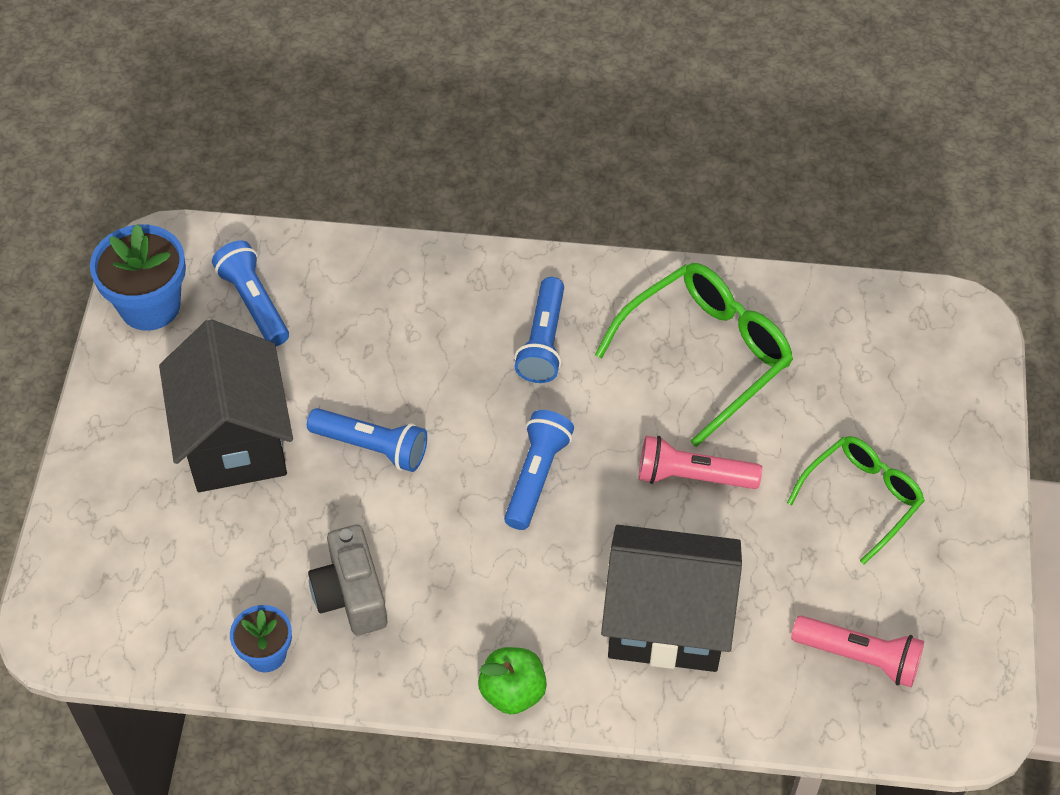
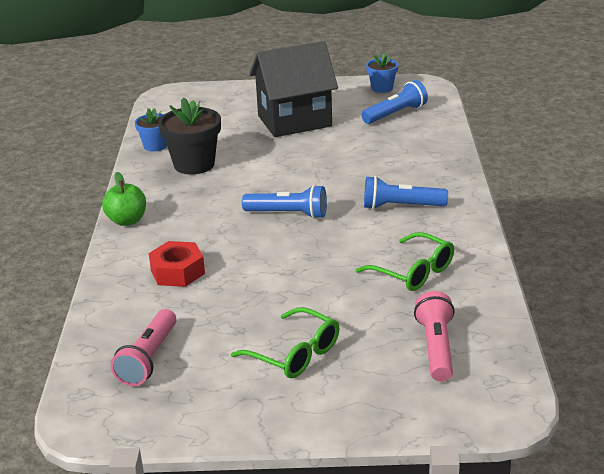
camera: 85 degrees right, 25 degrees down
(150, 306) = (382, 88): blue flower pot -> blue flower pot, size x0.59
(351, 595) = (194, 164): grey camera -> black flower pot
(372, 447) = (299, 159): blue flashlight -> none
(667, 622) = (177, 272): black house -> red nut
(692, 476) = (300, 274): pink flashlight -> pink flashlight (436, 348)
(704, 355) = (412, 271): green glasses -> green glasses, size x0.65

